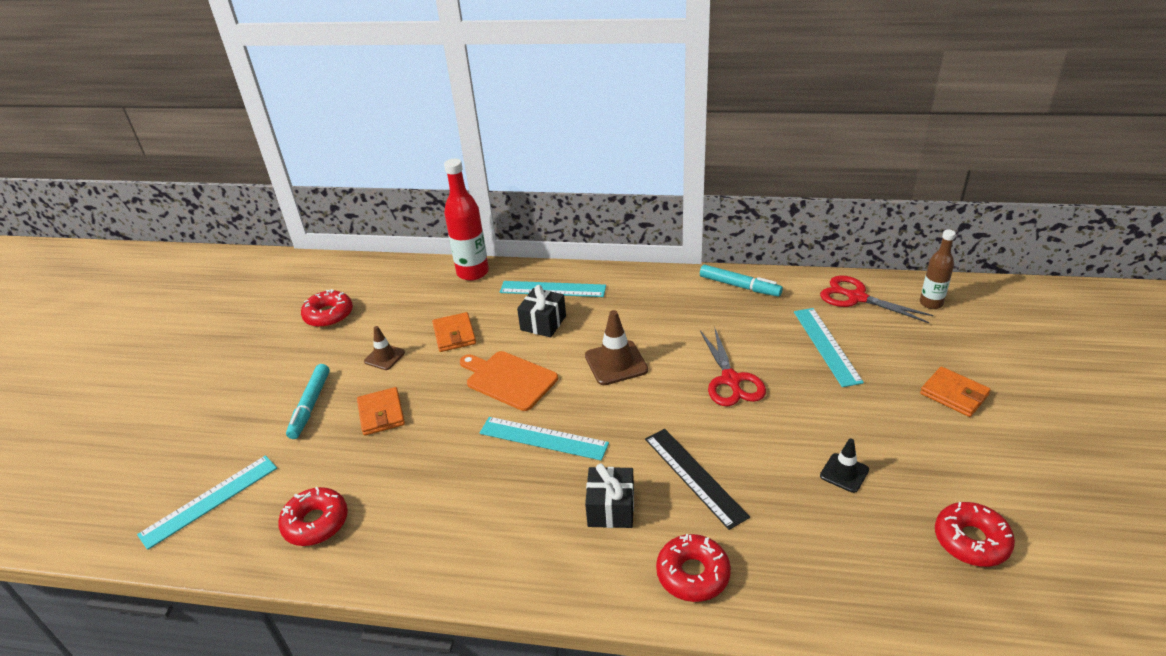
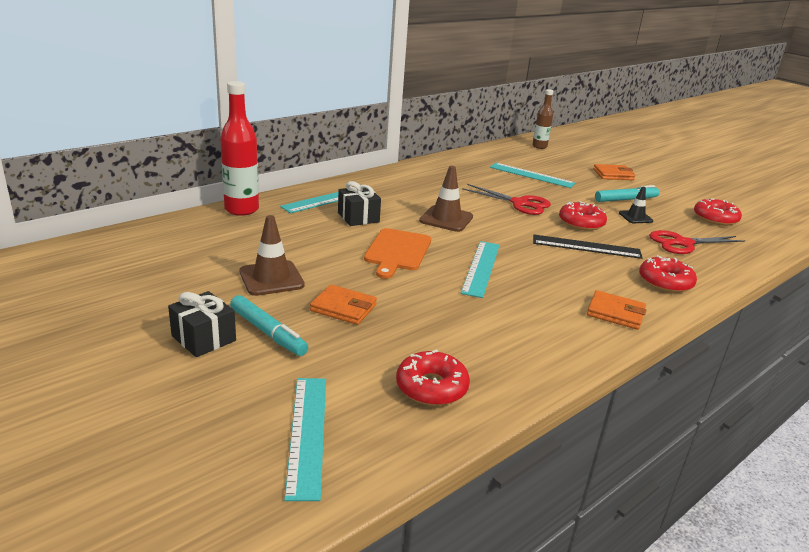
camera: 55 degrees left, 10 degrees down
(329, 315) = (153, 276): red donut -> red donut (581, 223)
(384, 357) = (271, 278): brown traffic cone -> brown traffic cone, size x1.61
(454, 335) = (304, 245): orange wallet -> orange wallet (615, 313)
(508, 379) = (397, 251): orange cutting board -> orange cutting board turned 60 degrees counterclockwise
(543, 438) = (481, 268): turquoise ruler -> turquoise ruler turned 45 degrees counterclockwise
(611, 508) = (580, 278): black gift -> black gift (203, 338)
(739, 286) = (440, 165): turquoise marker -> turquoise marker (625, 199)
(857, 297) = (505, 153): red scissors -> red scissors (683, 243)

